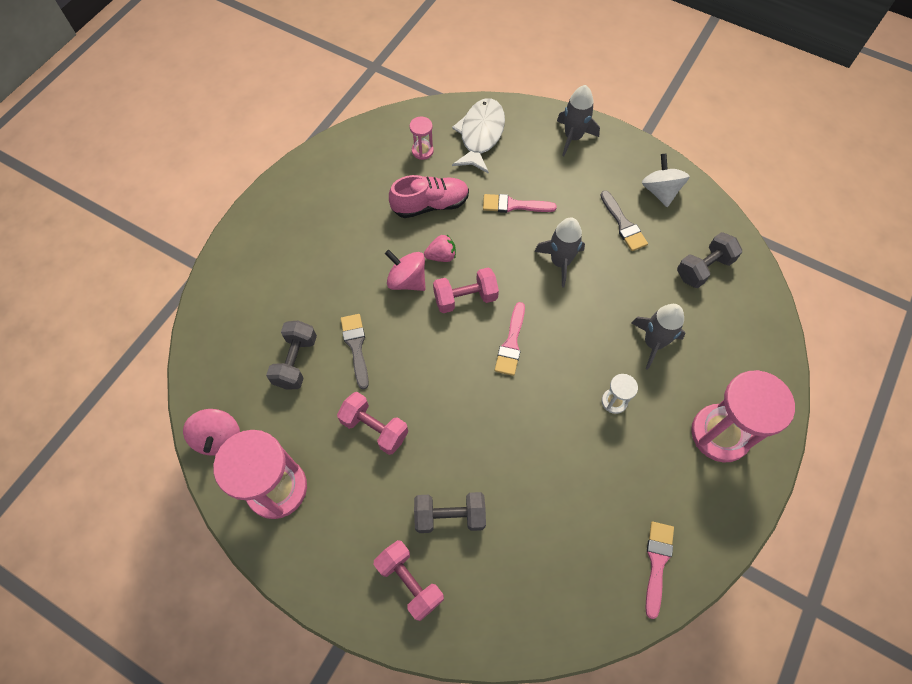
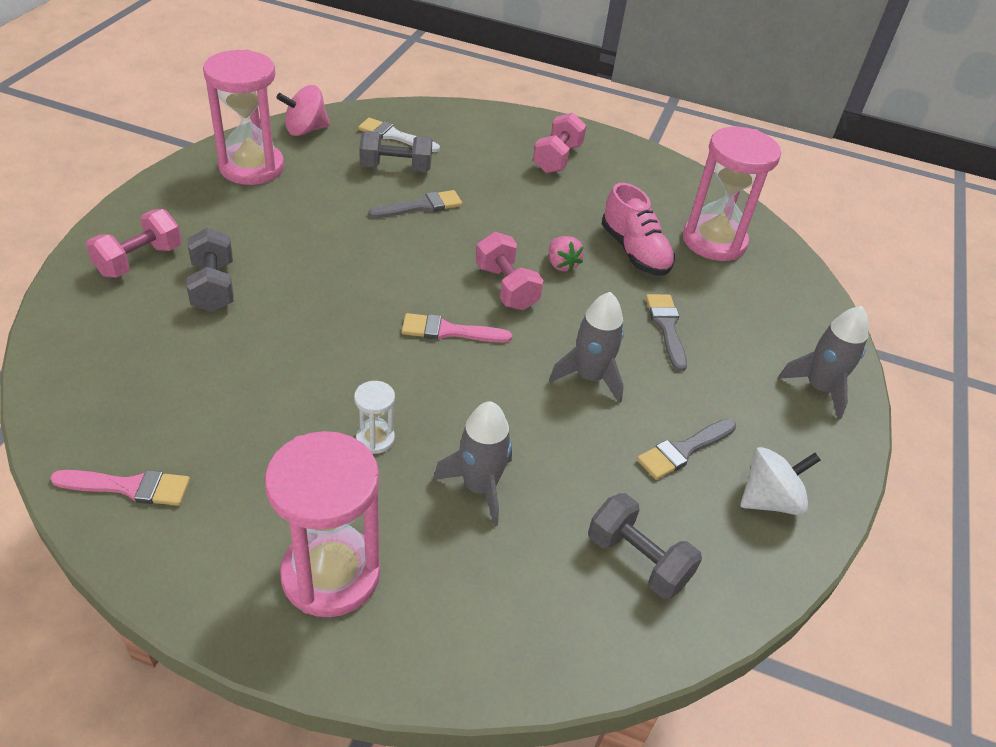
camera: 75 degrees right, 20 degrees down
(243, 358) = (395, 136): none -> white brush
(374, 428) = (321, 225): pink dumbbell -> pink dumbbell (557, 159)
(407, 280) = (518, 238): pink spinning top -> none
(422, 151) = (714, 241): pink hourglass -> pink hourglass, size x2.22
(480, 135) = (768, 291): white fish -> none
(514, 205) = (666, 327): pink brush -> grey brush

